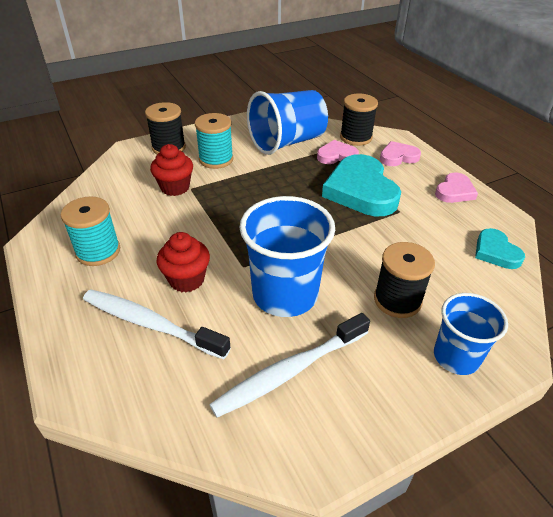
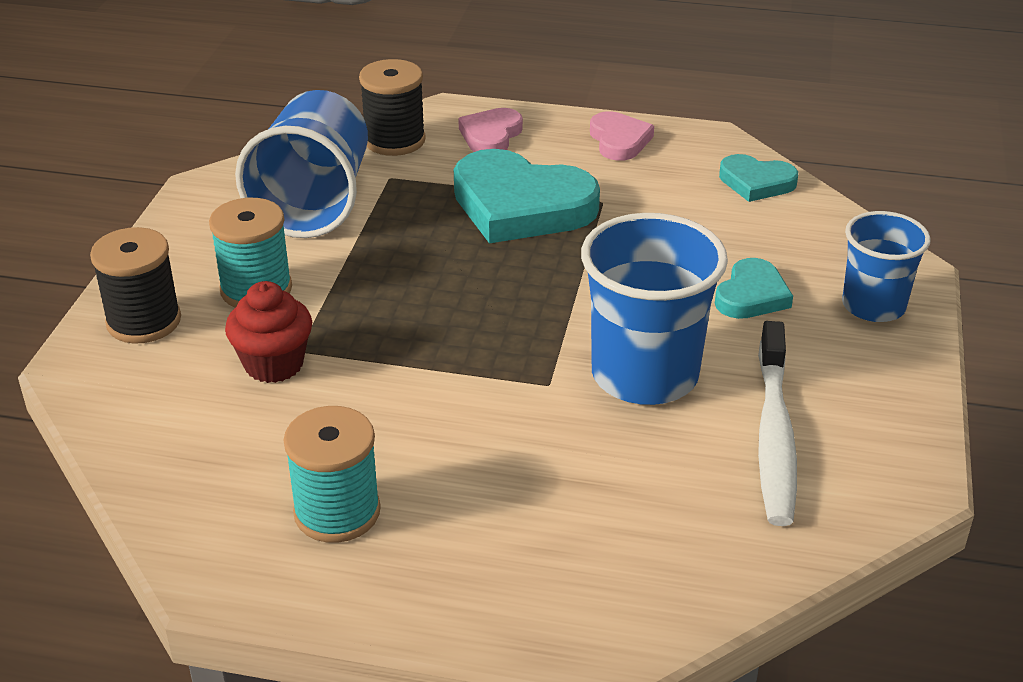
camera: 50 degrees left, 5 degrees down
(151, 324) = (567, 519): white toothbrush -> none
(186, 279) = (515, 447): red cupcake -> none
(336, 156) = (414, 180): pink heart -> none
(397, 300) = (751, 295): black spool -> turquoise heart

